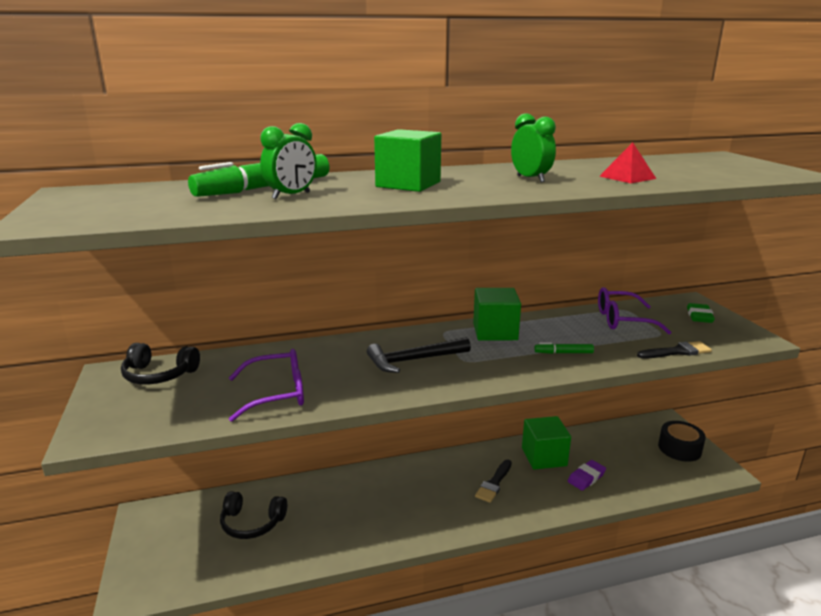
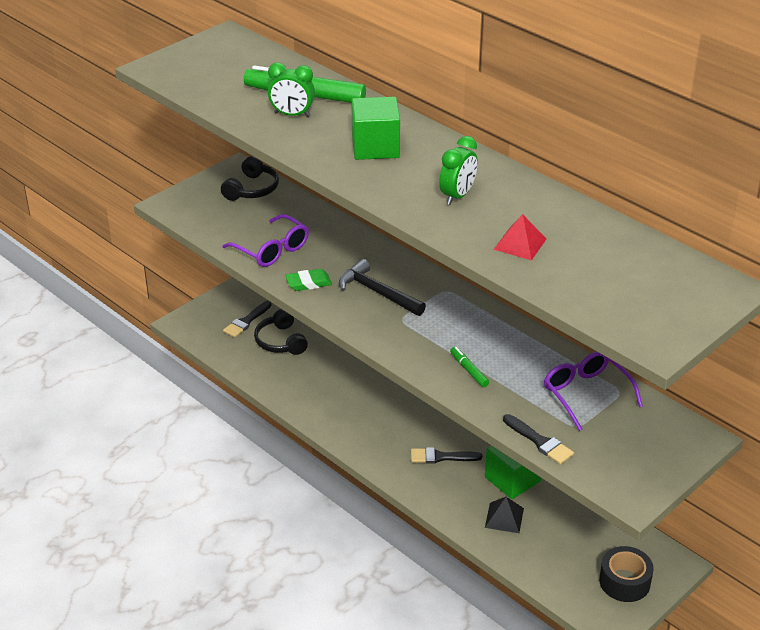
camera: 60 degrees right, 15 degrees up
(159, 375) = (252, 189): black headphones -> black headphones turned 135 degrees counterclockwise
(193, 536) = (246, 321): none -> black brush
(495, 331) = (475, 319): green cube -> none
(586, 478) = (504, 518): purple eraser -> black pyramid
(699, 316) = (656, 448): green eraser -> green eraser (308, 283)

